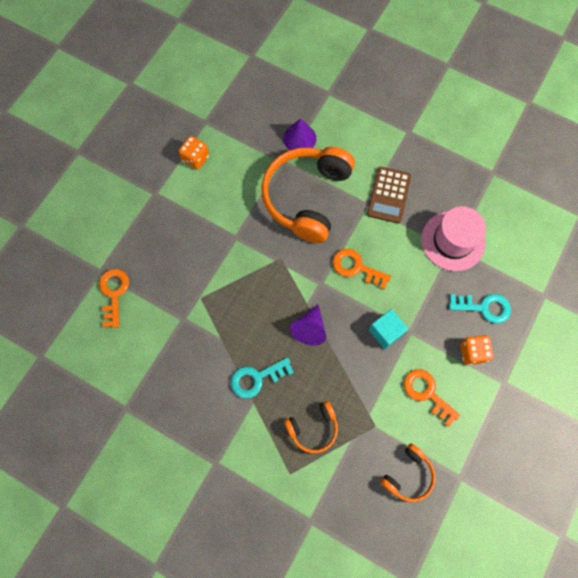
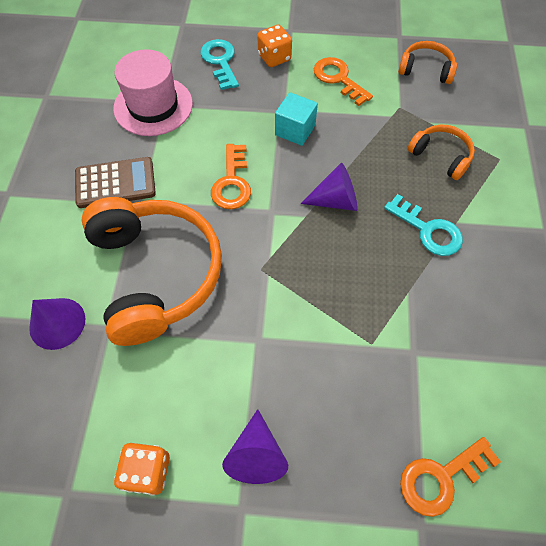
camera: 115 degrees left, 10 degrees down
(175, 210) = (256, 455): none -> purple cone
(306, 197) = (156, 274): orange headphones -> orange headphones turned 105 degrees counterclockwise
(427, 393) = (338, 79): orange key -> orange key turned 120 degrees clockwise

